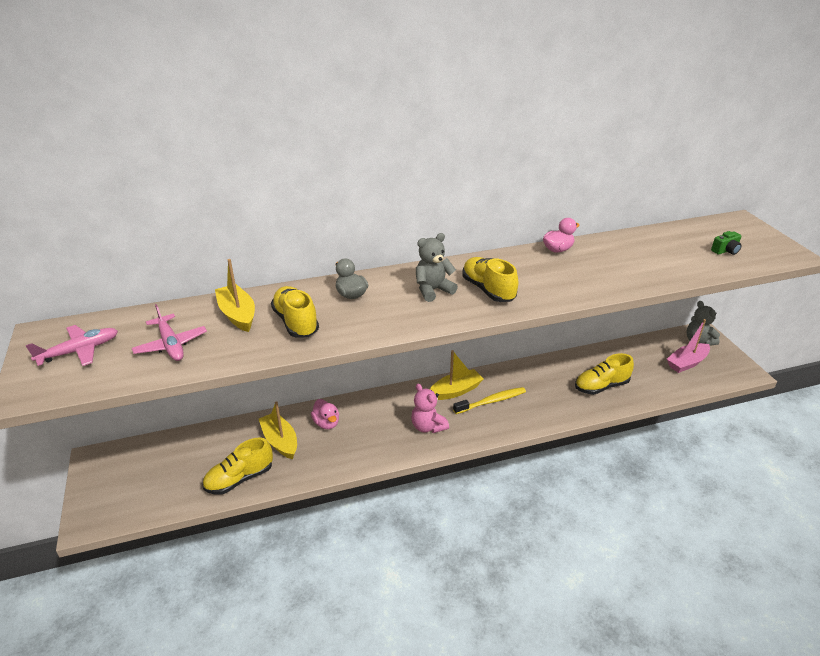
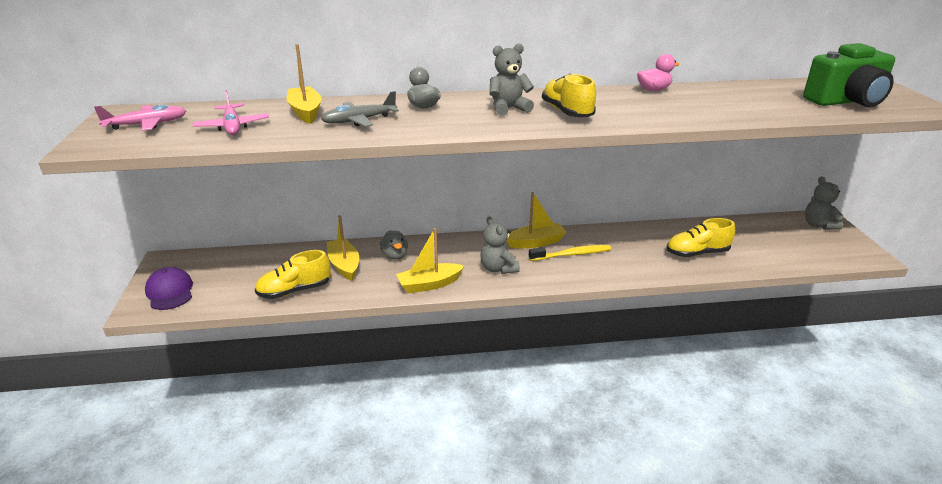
camera: 10 degrees right, 5 degrees down
(112, 497) = (170, 292): none -> purple cap
(296, 322) = (359, 120): yellow shoe -> grey plane
(326, 423) = (395, 255): pink duck -> grey duck
(368, 454) = (429, 284): none -> yellow boat
(428, 426) = (498, 268): pink teddy bear -> grey teddy bear
(687, 363) = (801, 242): pink boat -> none
(725, 251) = (846, 101): green camera -> green camera, size x2.48

